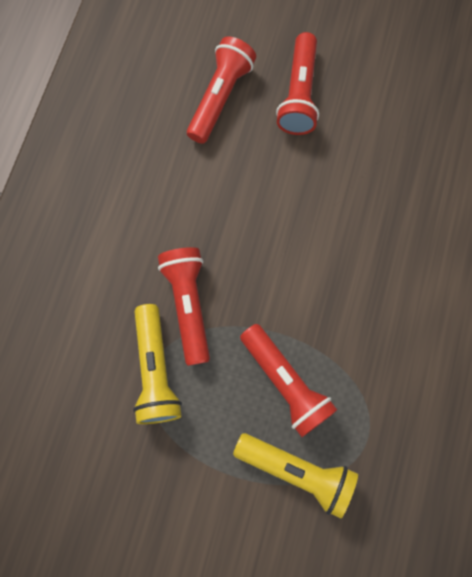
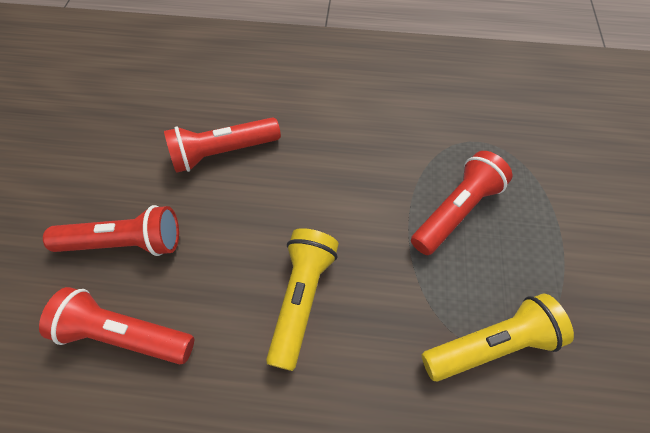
camera: 100 degrees left, 15 degrees down
(188, 305) = (404, 322): red flashlight -> red flashlight (223, 152)
(297, 471) = (532, 191): yellow flashlight -> yellow flashlight (302, 298)

